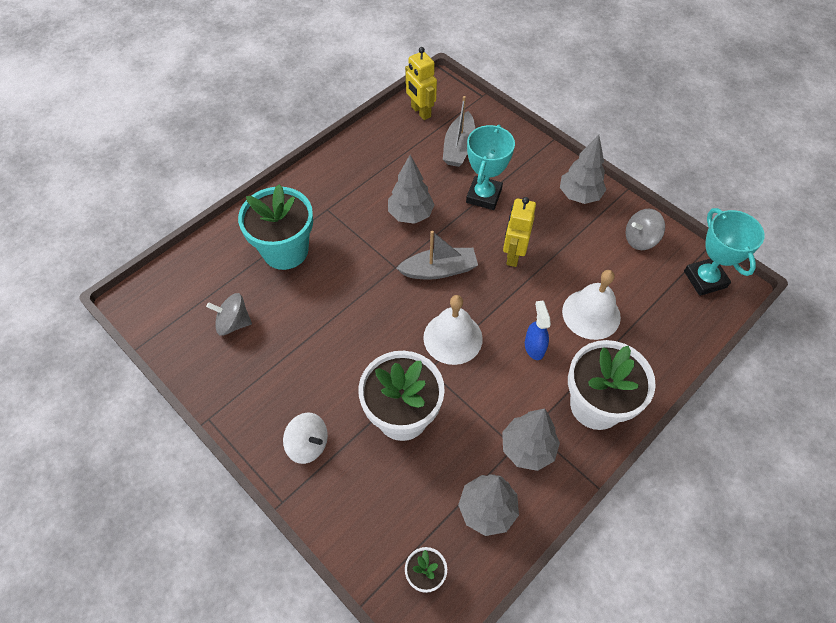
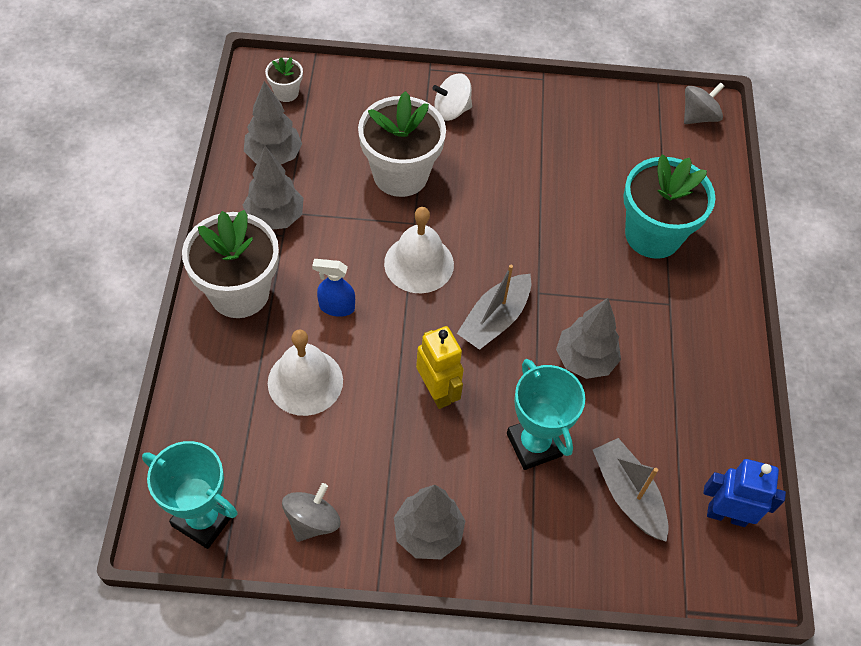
camera: 135 degrees right, 0 degrees up
(233, 323) = (613, 148): grey spinning top -> grey spinning top (698, 116)
(420, 112) = (726, 515): yellow robot -> blue robot
(534, 347) = (336, 307): blue spray bottle -> blue spray bottle turned 150 degrees clockwise

